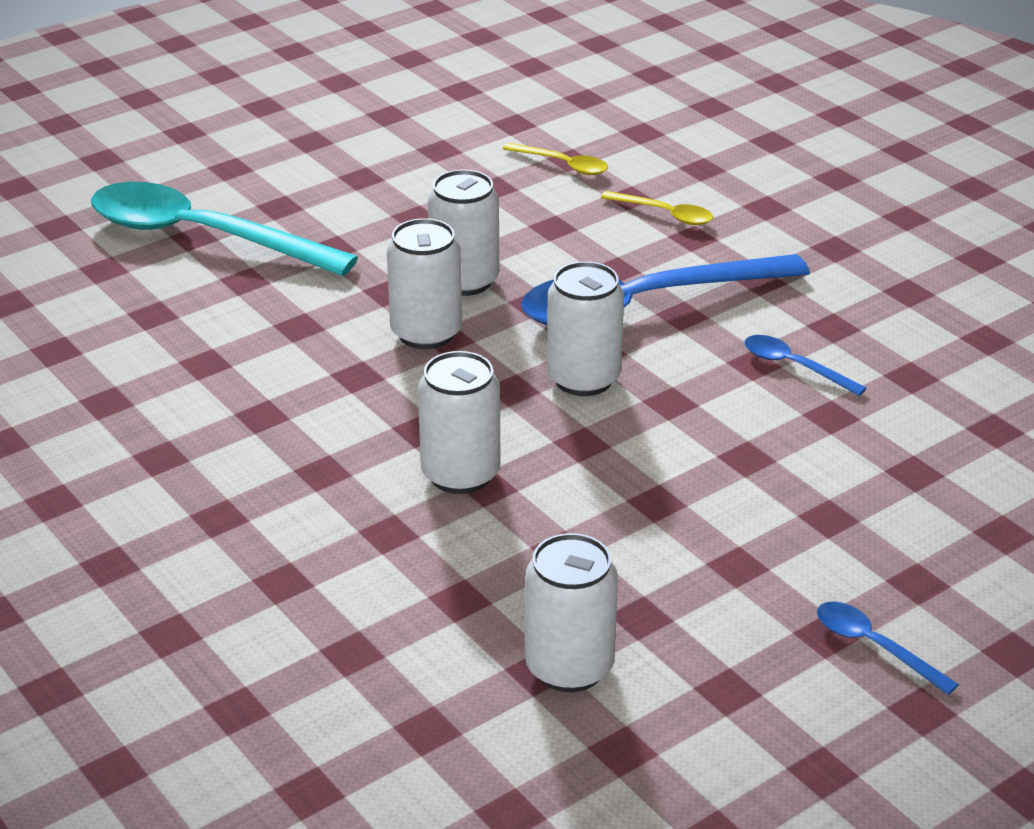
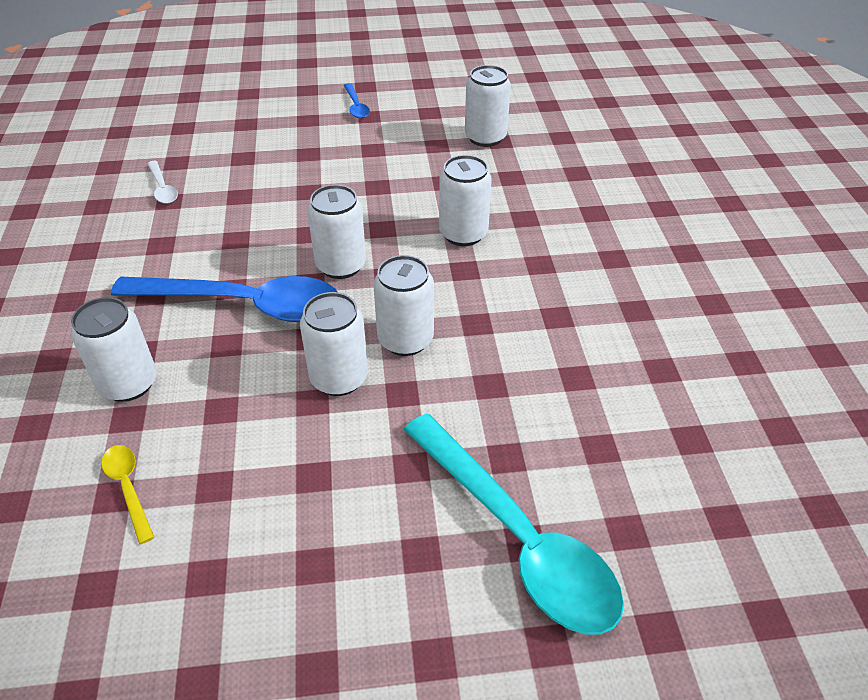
camera: 150 degrees left, 10 degrees up
(664, 214) = (128, 383): yellow spoon -> white can
(794, 366) = (218, 228): blue spoon -> none
(946, 387) = (163, 188): none -> white spoon

